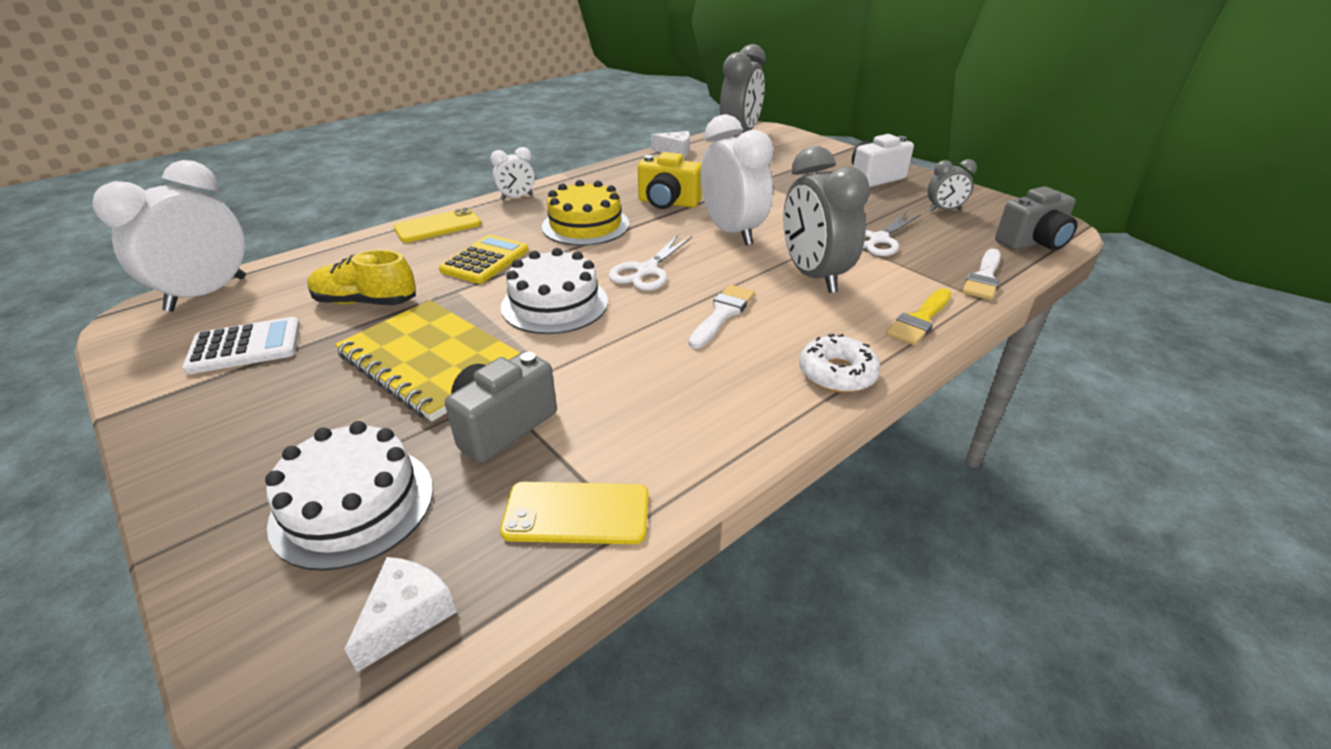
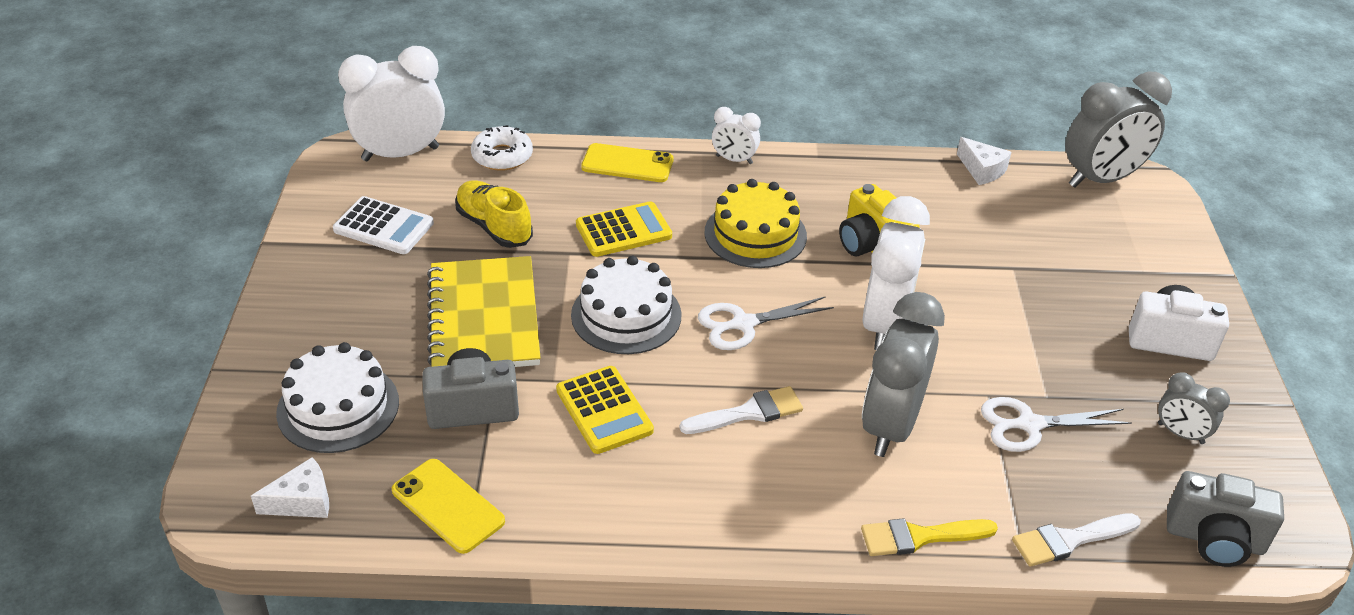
camera: 40 degrees right, 5 degrees up
(619, 367) = (604, 410): none -> yellow calculator
(837, 373) = (762, 533): white donut -> white donut (502, 156)

